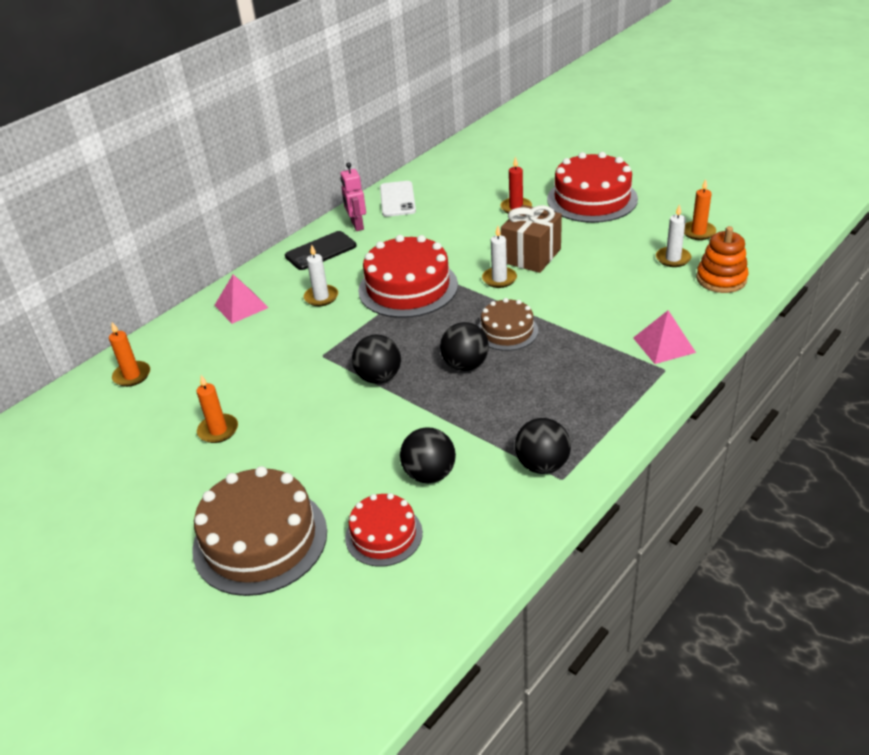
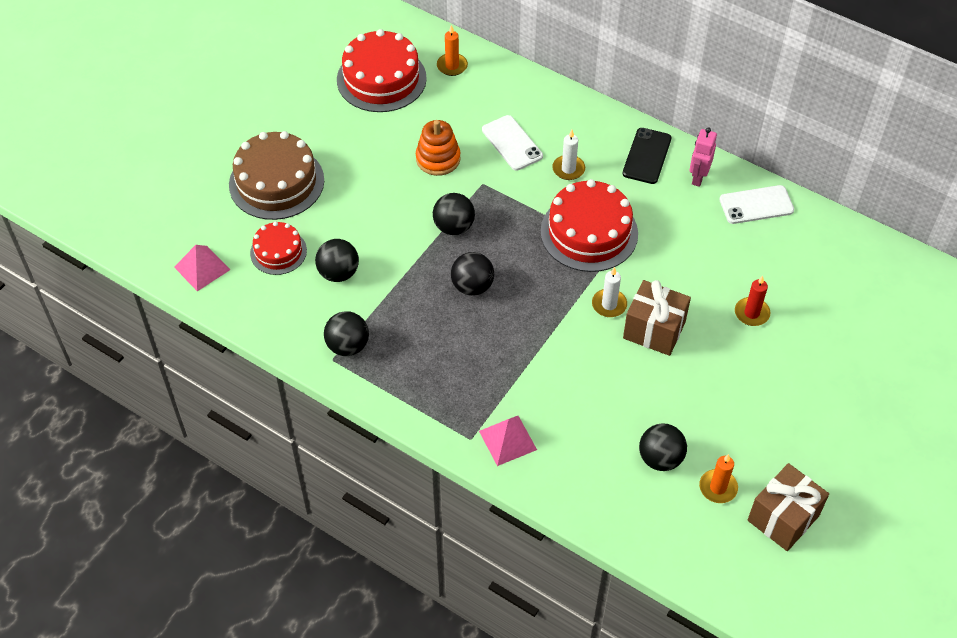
camera: 80 degrees right, 15 degrees up
(218, 430) = (387, 134): orange candle -> none
(241, 306) = (551, 114): pink pyramid -> pink pyramid (202, 268)
(271, 333) = (512, 143): none -> white phone
(321, 251) = (646, 156): black phone -> black phone turned 60 degrees clockwise
(357, 225) = (698, 177): pink robot -> pink robot turned 45 degrees counterclockwise
(507, 331) = (523, 315): brown cake -> none
(592, 199) = (780, 385): red cake -> red cake (381, 79)
(673, 258) = (660, 458): white candle -> black ball
(721, 279) = (624, 500): orange stacking toy -> orange stacking toy (438, 159)
(722, 205) = (783, 518): none -> brown gift

